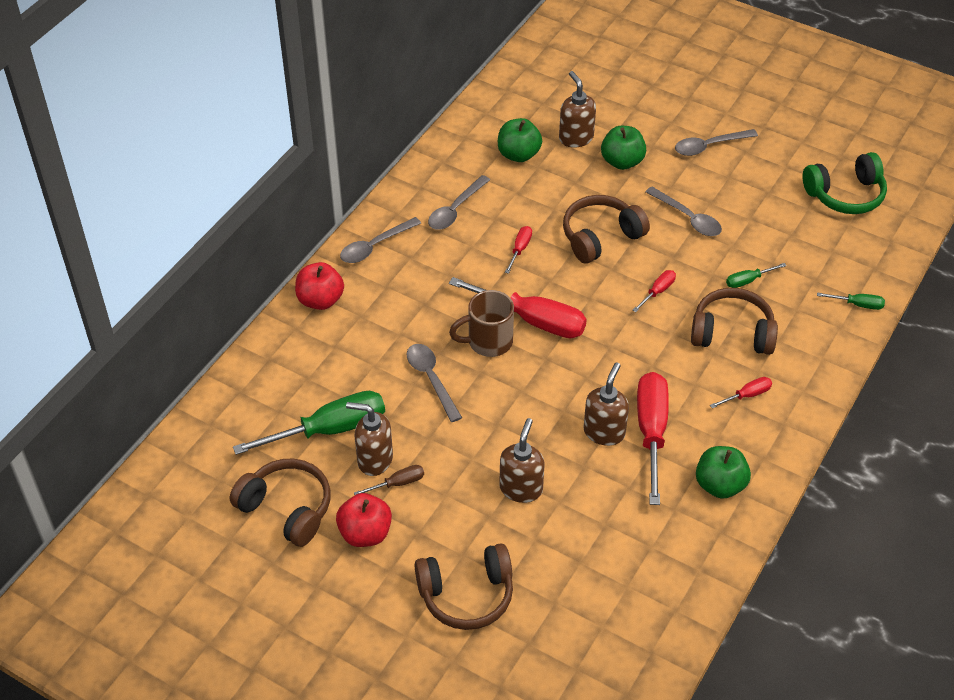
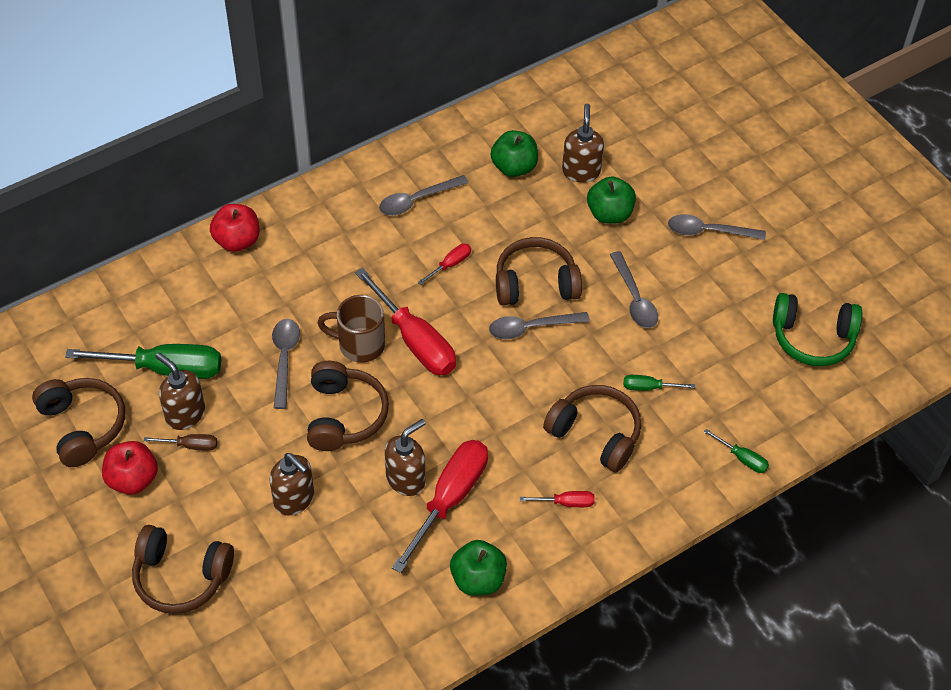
camera: 25 degrees right, 5 degrees up
(375, 246) = (319, 207): grey spoon -> grey spoon (531, 328)
(515, 403) = (344, 415): none -> brown headphones
(521, 488) = (294, 499): brown soap dispenser -> brown soap dispenser turned 90 degrees clockwise
(658, 291) = (553, 361): red screwdriver -> none

